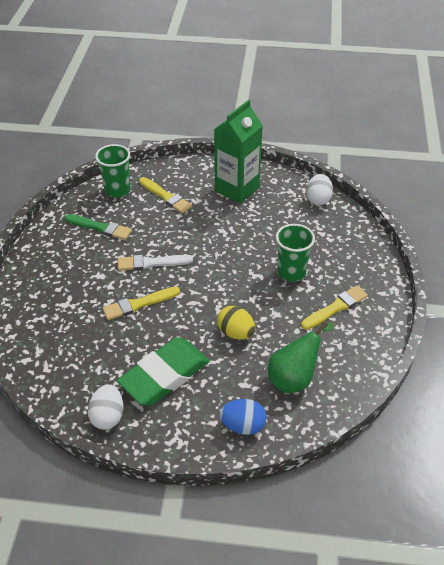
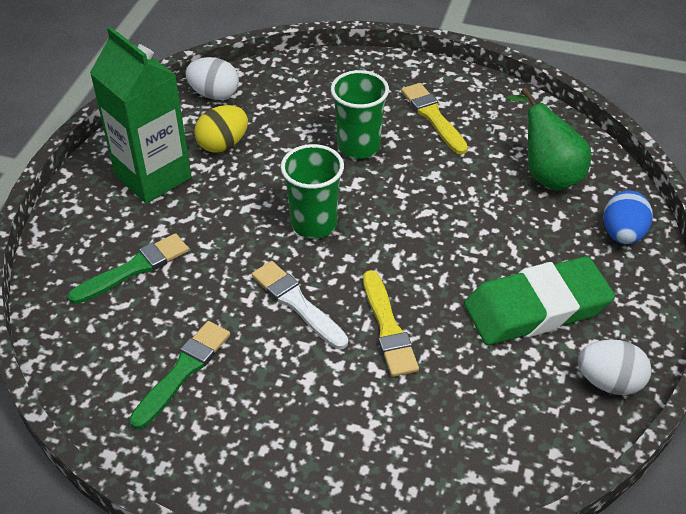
camera: 80 degrees left, 0 degrees up
(117, 190) = (84, 338): green cup -> green cup (314, 224)
(151, 263) = (297, 303): white brush -> white brush turned 135 degrees clockwise
(164, 375) = (536, 308): green eraser -> green eraser turned 75 degrees counterclockwise
(166, 196) = (134, 269): yellow brush -> green brush
(236, 332) = (464, 220): yellow egg -> yellow egg (223, 144)

